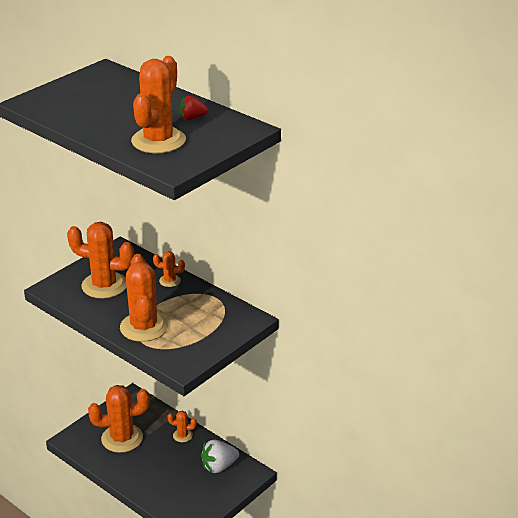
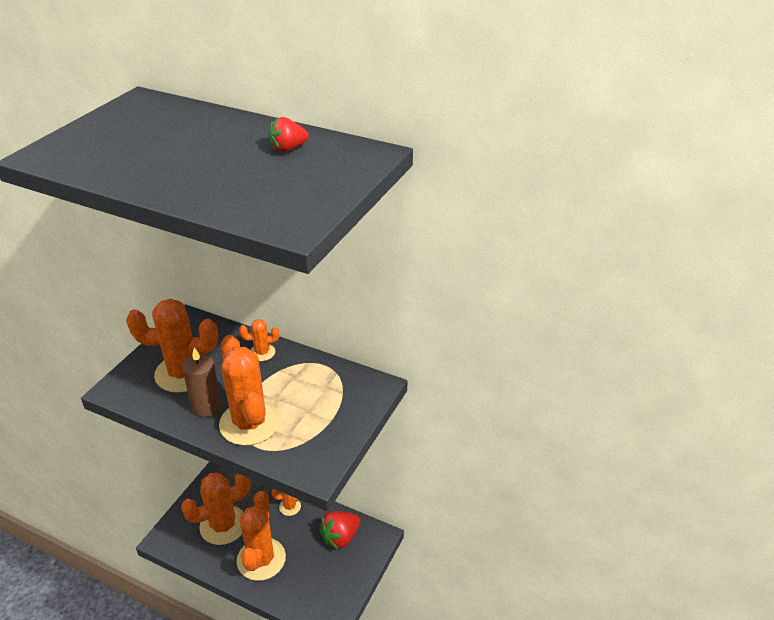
camera: 15 degrees left, 5 degrees up
(115, 311) = (207, 406): none -> brown candle
(158, 141) = (254, 186): orange cactus -> orange cactus (261, 559)
(219, 466) = (340, 537): white strawberry -> red strawberry

